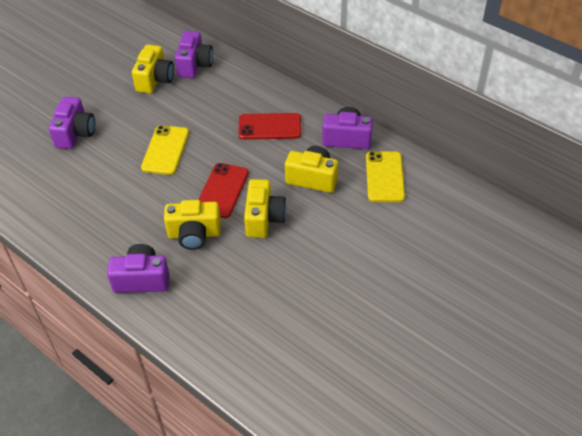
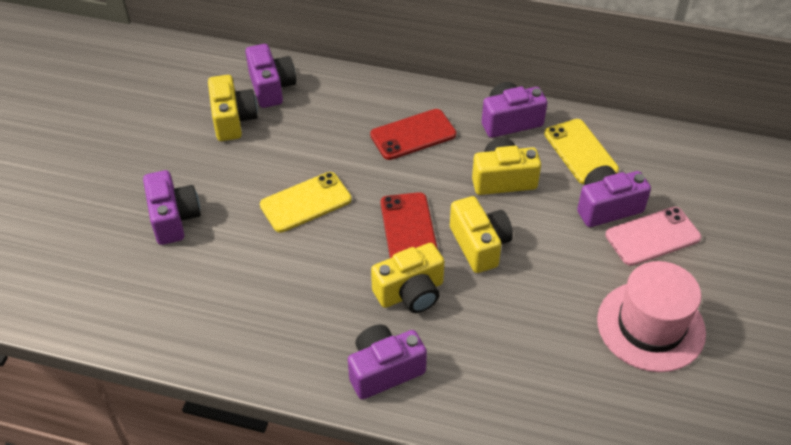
camera: 25 degrees left, 0 degrees up
(165, 150) = (305, 202): yellow phone -> yellow phone turned 75 degrees clockwise
(349, 319) = (650, 326): none -> pink hat
(376, 223) = (607, 207): none -> purple camera
(396, 256) = (652, 236): none -> pink phone

